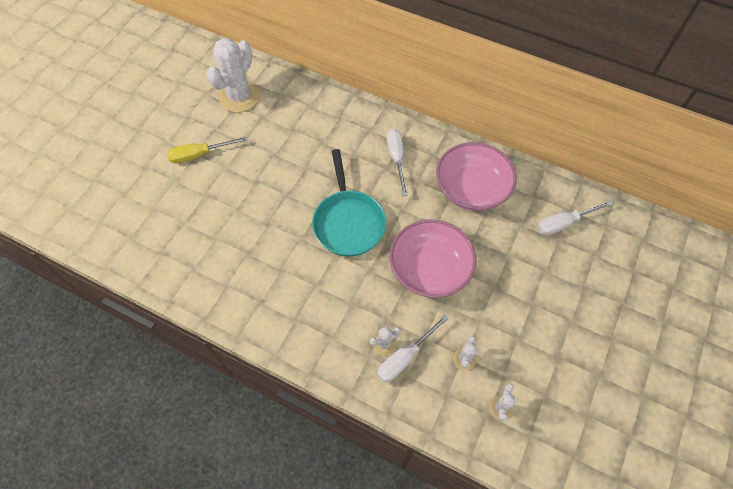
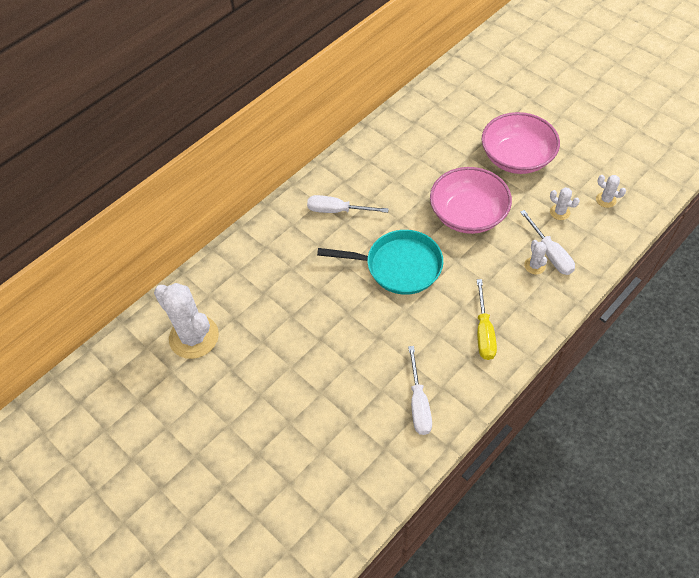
camera: 70 degrees left, 5 degrees down
(199, 155) = (262, 391): yellow screwdriver -> yellow screwdriver (484, 332)
(471, 189) = (392, 163): pink bowl -> pink bowl (516, 158)
(564, 223) = (448, 111): white screwdriver -> white screwdriver (418, 403)

